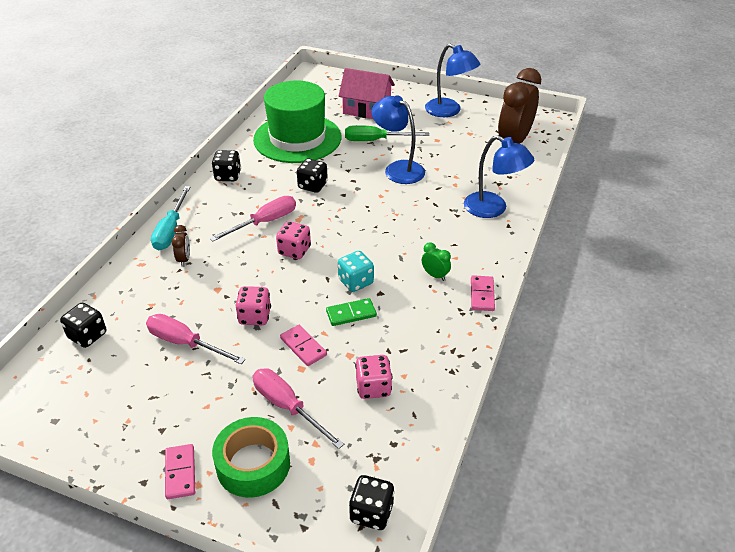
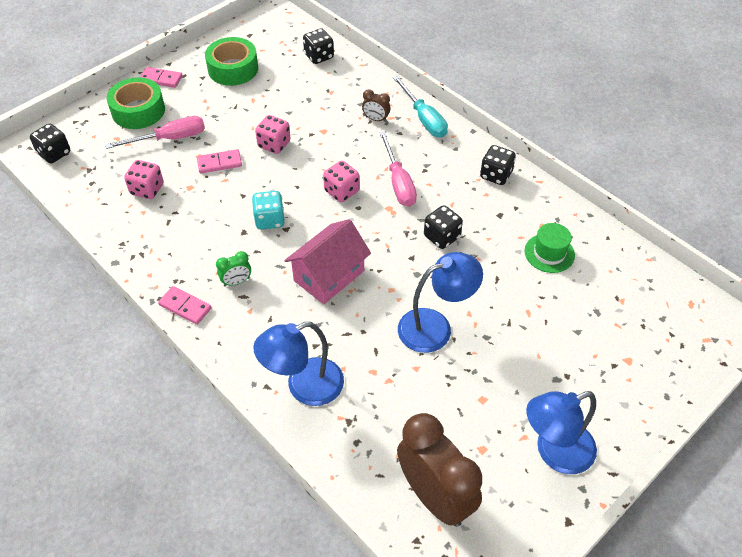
camera: 115 degrees right, 10 degrees up
(135, 405) = (233, 69): none -> green tape
(171, 230) = (424, 119): turquoise screwdriver -> turquoise screwdriver turned 150 degrees counterclockwise
(185, 343) = (274, 101): pink screwdriver -> none
(297, 138) = (549, 253): green hat -> green hat, size x0.43
(351, 314) = (233, 203): green domino -> none
(367, 109) = (596, 350): pink house -> pink house (329, 276)
(375, 140) = (510, 329): green screwdriver -> none

